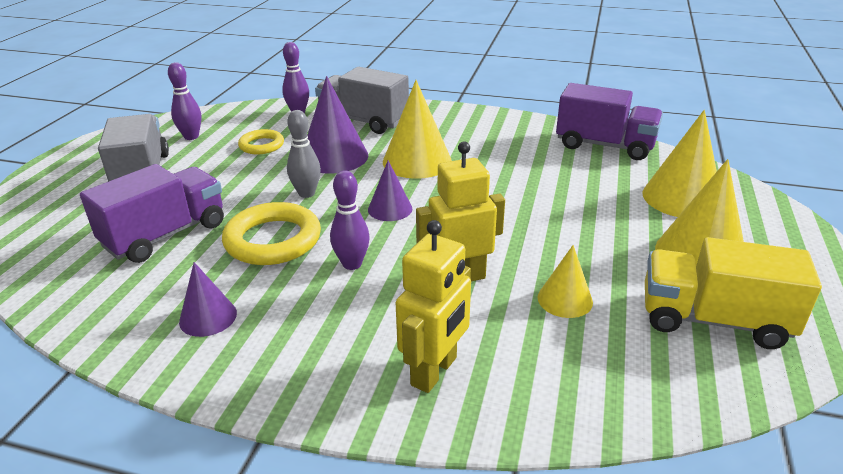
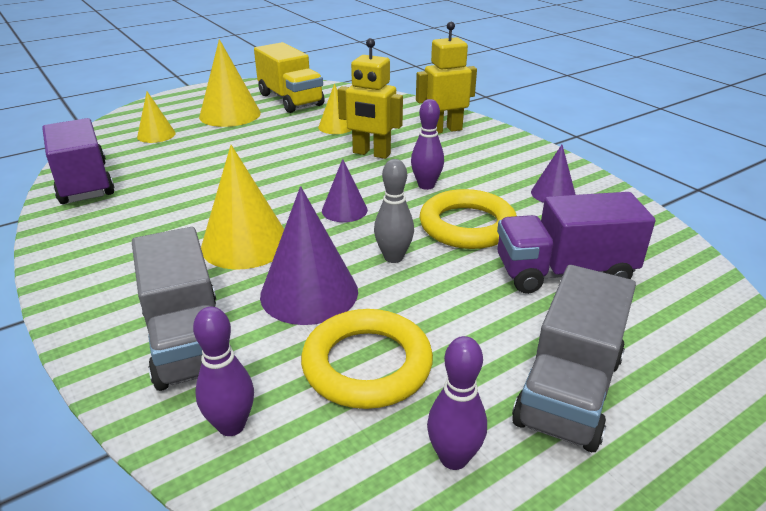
camera: 140 degrees left, 0 degrees up
(261, 145) = (367, 364): yellow ring -> yellow ring, size x1.69
(682, 198) = (156, 135): yellow cone -> yellow cone, size x0.57

